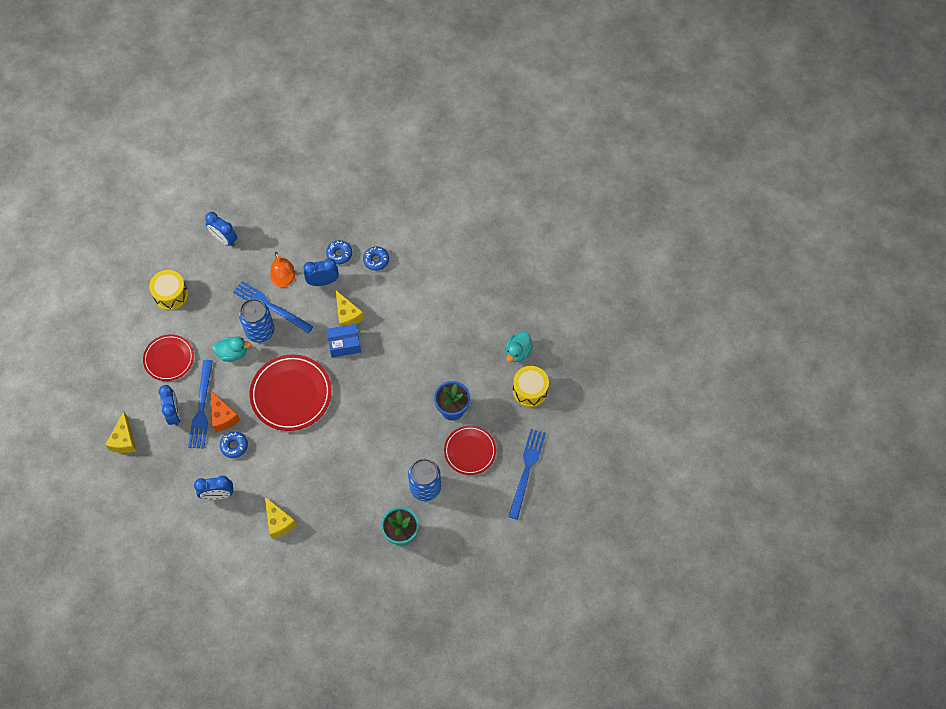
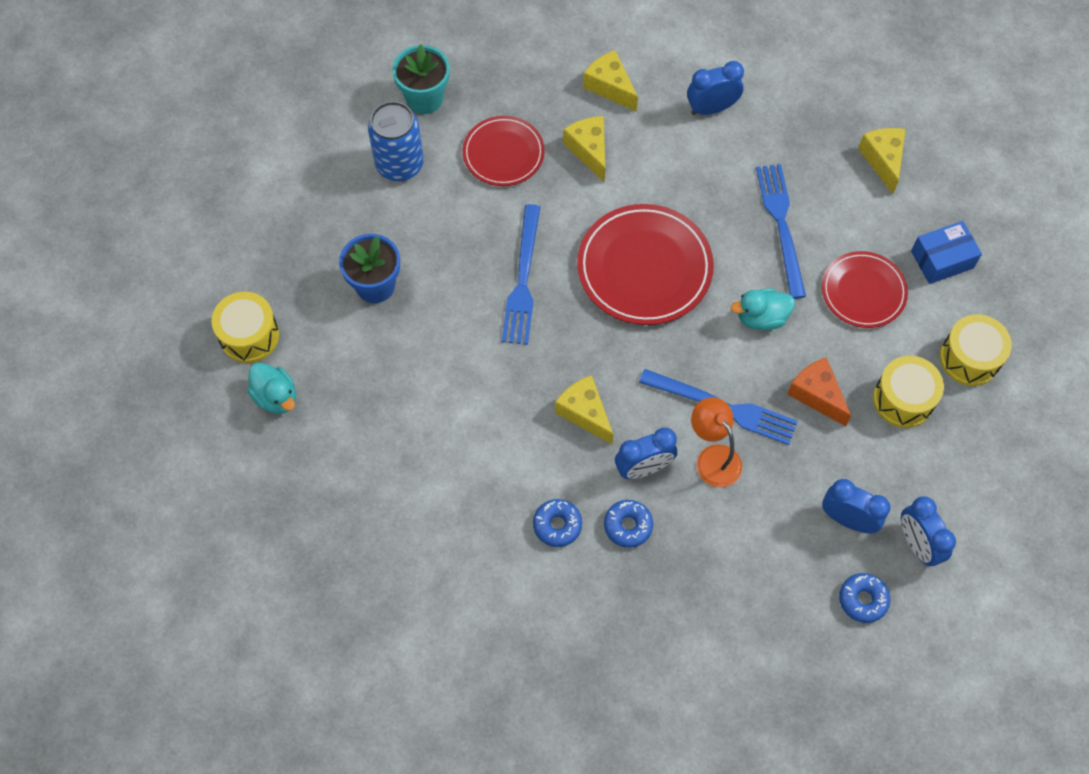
camera: 170 degrees right, 0 degrees up
(125, 311) = (969, 358): none -> yellow drum
(174, 413) = (821, 210): blue clock -> blue clock (917, 544)
(223, 416) = (742, 217): orange cheese -> orange cheese (817, 395)
(234, 446) = (710, 178): blue donut -> blue donut (863, 600)
(260, 331) = (727, 361): blue can -> none
(304, 477) = (589, 150): none -> yellow cheese
(344, 344) = (578, 363): blue box -> blue box (942, 259)
(470, 451) = (338, 227): red plate -> red plate (503, 153)
(518, 352) = (276, 397): turquoise duck -> turquoise duck turned 120 degrees clockwise
(527, 470) = (244, 213): blue fork -> blue fork (523, 280)

